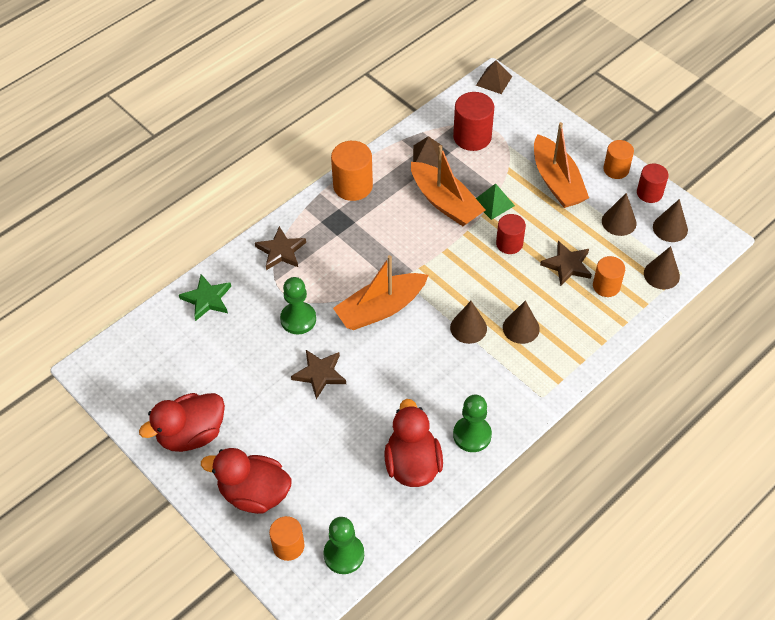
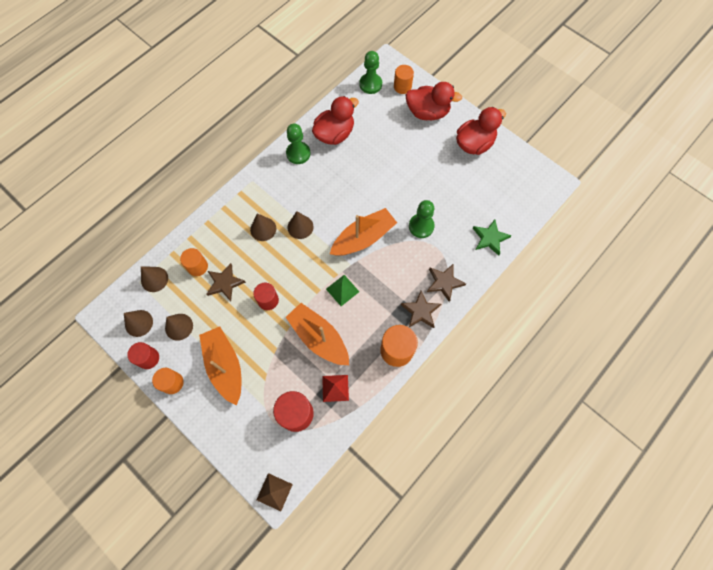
camera: 175 degrees right, 15 degrees up
(319, 374) = (400, 187): brown star -> brown star (420, 311)
(412, 464) = (334, 134): red duck -> red duck turned 120 degrees counterclockwise
(427, 156) = (335, 388): brown pyramid -> red pyramid
(493, 203) = (279, 339): green pyramid -> green pyramid (342, 290)

